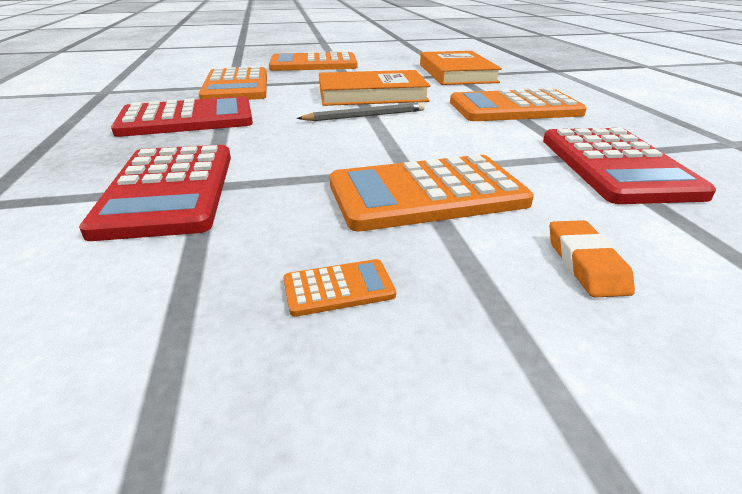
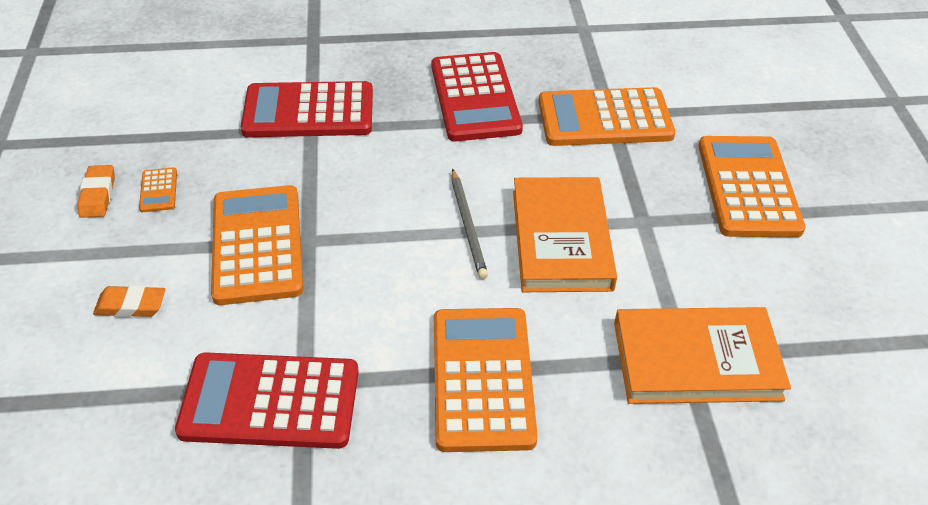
camera: 95 degrees right, 15 degrees up
(361, 368) = (98, 195): none -> orange eraser

